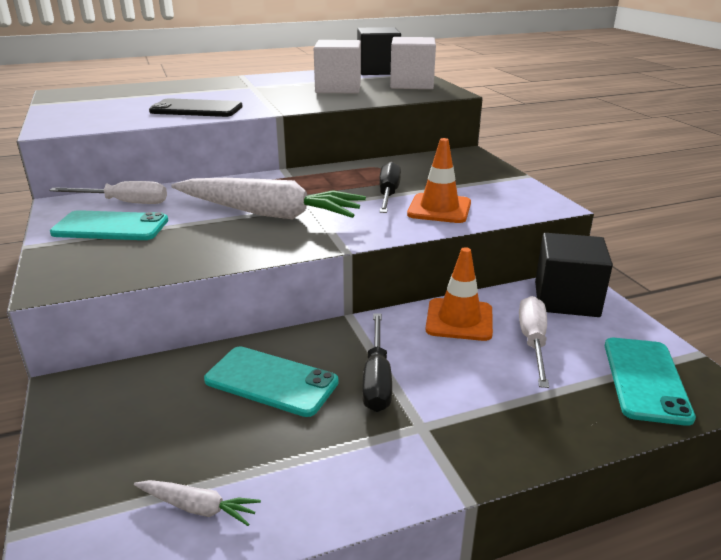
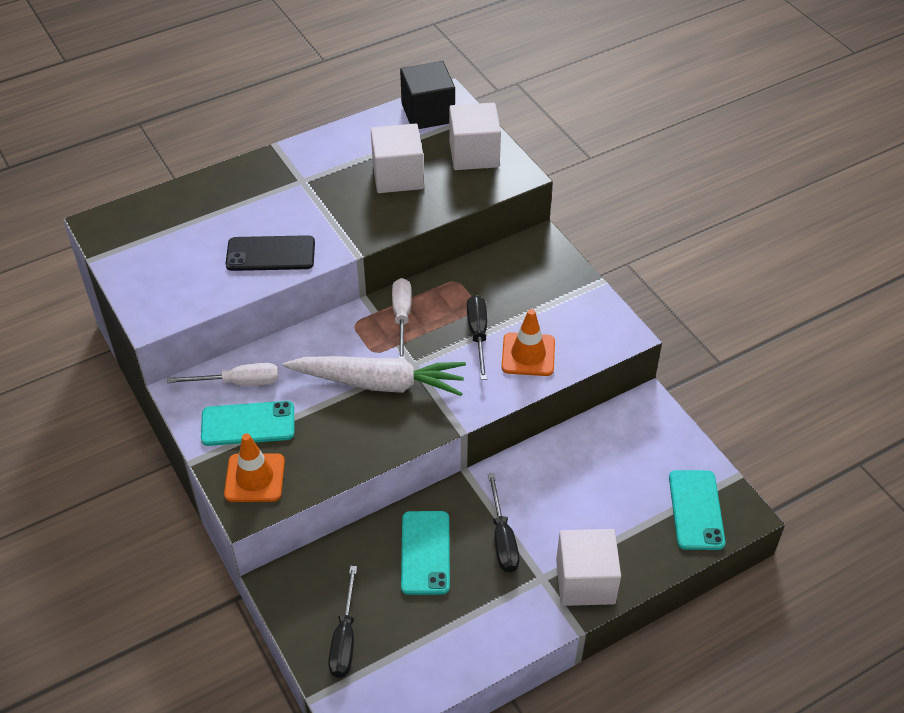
camera: 10 degrees left, 20 degrees up
(114, 460) = (344, 638): none -> black screwdriver
(198, 507) = (415, 663): white carrot -> none
(271, 381) = (425, 552): turquoise phone -> turquoise phone turned 75 degrees clockwise
(459, 320) = (555, 463): orange traffic cone -> orange traffic cone (255, 478)
(484, 438) = (585, 581): none -> white cube
(533, 342) = (614, 481): white screwdriver -> white screwdriver (402, 317)
(566, 299) = (640, 425): black cube -> none

